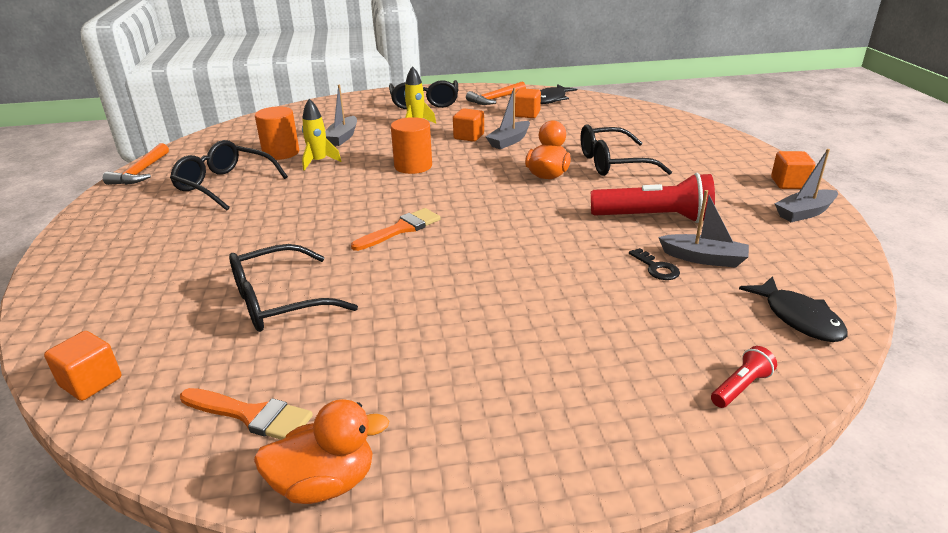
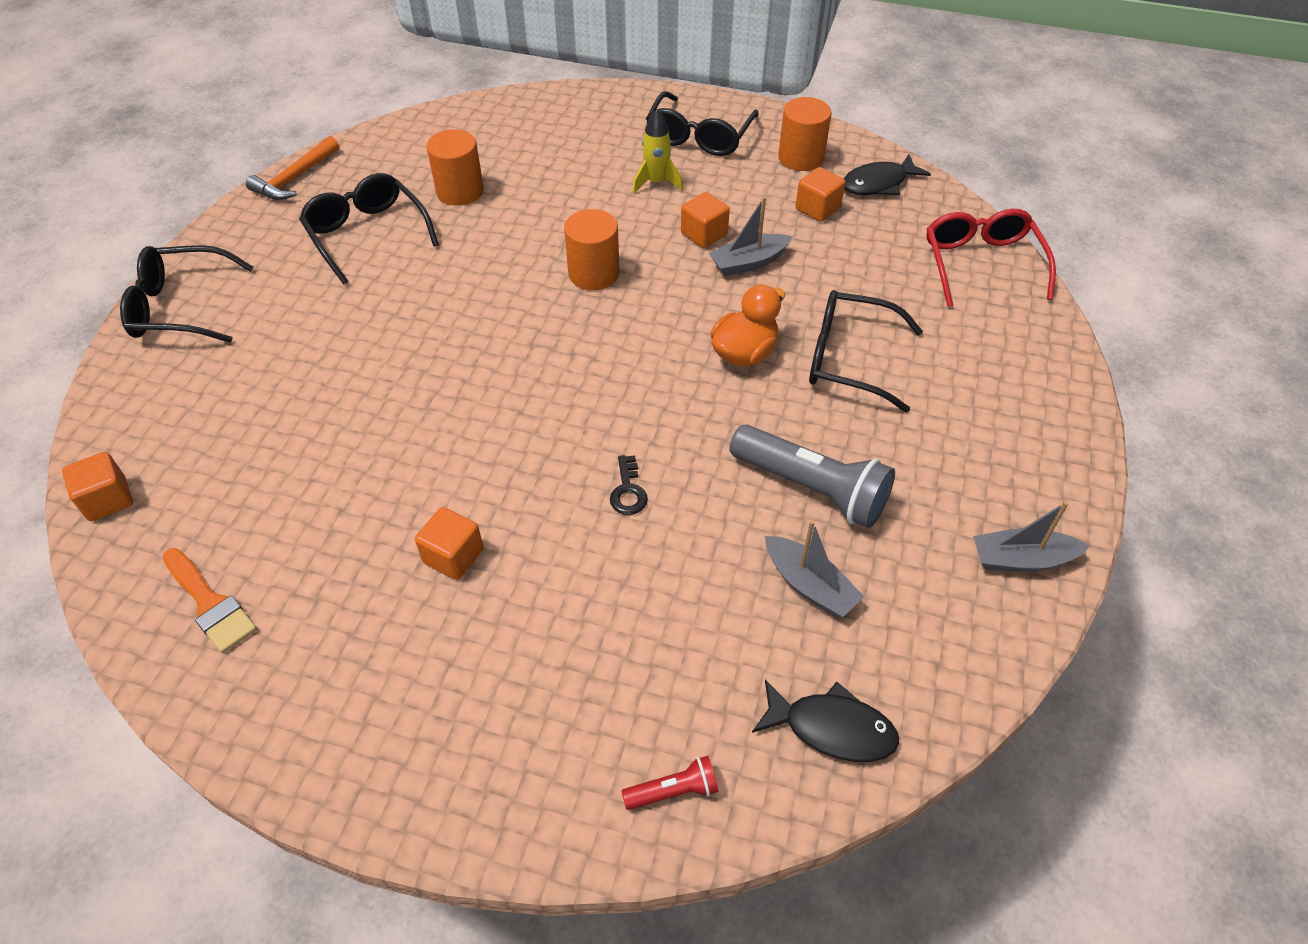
camera: 25 degrees right, 20 degrees up
(278, 302) = (314, 458): black glasses -> black glasses (180, 307)
(319, 162) = (491, 225): yellow rocket -> none
(325, 483) = (223, 713): orange duck -> none
(342, 137) = (548, 182): grey boat -> none
(401, 229) = (503, 390): orange brush -> none
(495, 99) = (801, 158): orange hammer -> orange cylinder
(640, 115) = (981, 264): none -> red glasses
(654, 218) = (811, 489): red flashlight -> grey flashlight
(656, 268) = (738, 577): black key -> black key (628, 491)
(789, 183) = (1059, 494): orange cube -> orange cube (453, 556)
(798, 318) = (831, 728): black fish -> black fish turned 75 degrees counterclockwise

